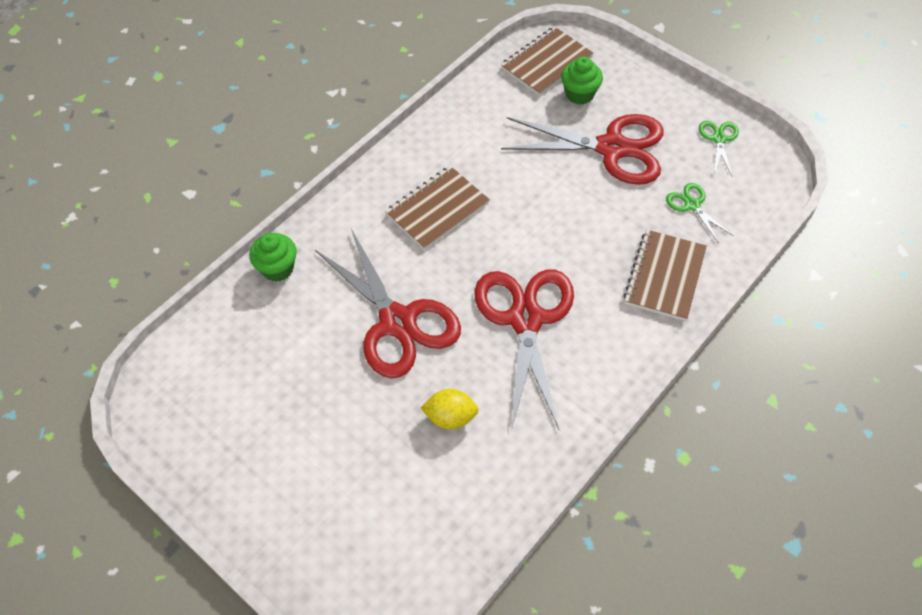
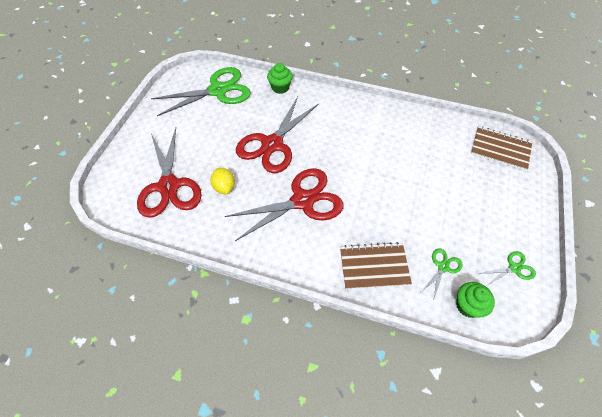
camera: 65 degrees right, 0 degrees up
(226, 365) = (218, 90): none -> green scissors
(437, 209) = (354, 135): brown notebook -> none
(579, 94) = (489, 174): green cupcake -> green cupcake (468, 305)
(611, 148) = (457, 205): red scissors -> red scissors (168, 186)

